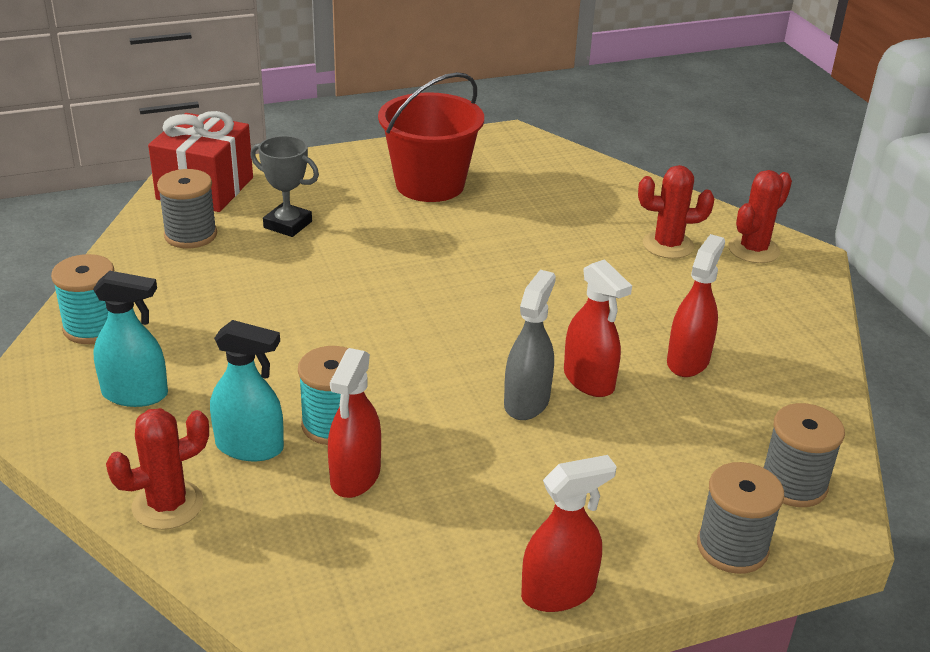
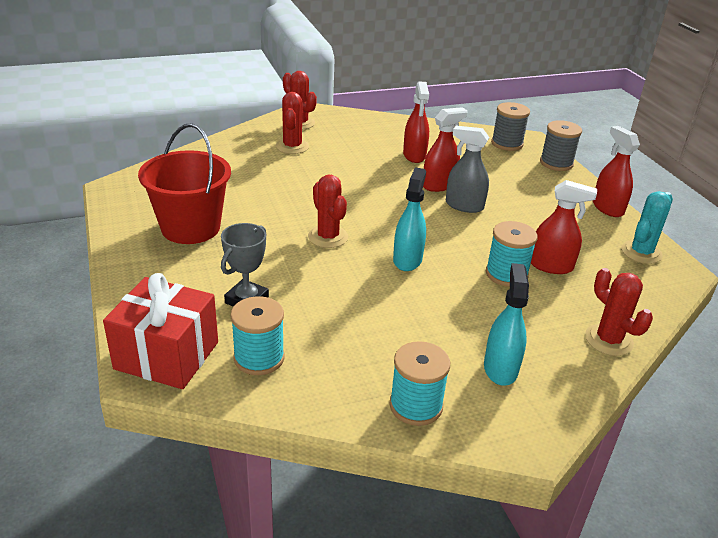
camera: 90 degrees left, 0 degrees up
(190, 235) = (259, 358): grey spool -> turquoise spool
(250, 447) = (540, 308): turquoise spray bottle -> turquoise spray bottle (407, 259)
(400, 605) = (641, 252): none -> turquoise cactus
(419, 275) = (328, 237): none -> red cactus
(688, 361) = (414, 155): red spray bottle -> red spray bottle turned 120 degrees counterclockwise

